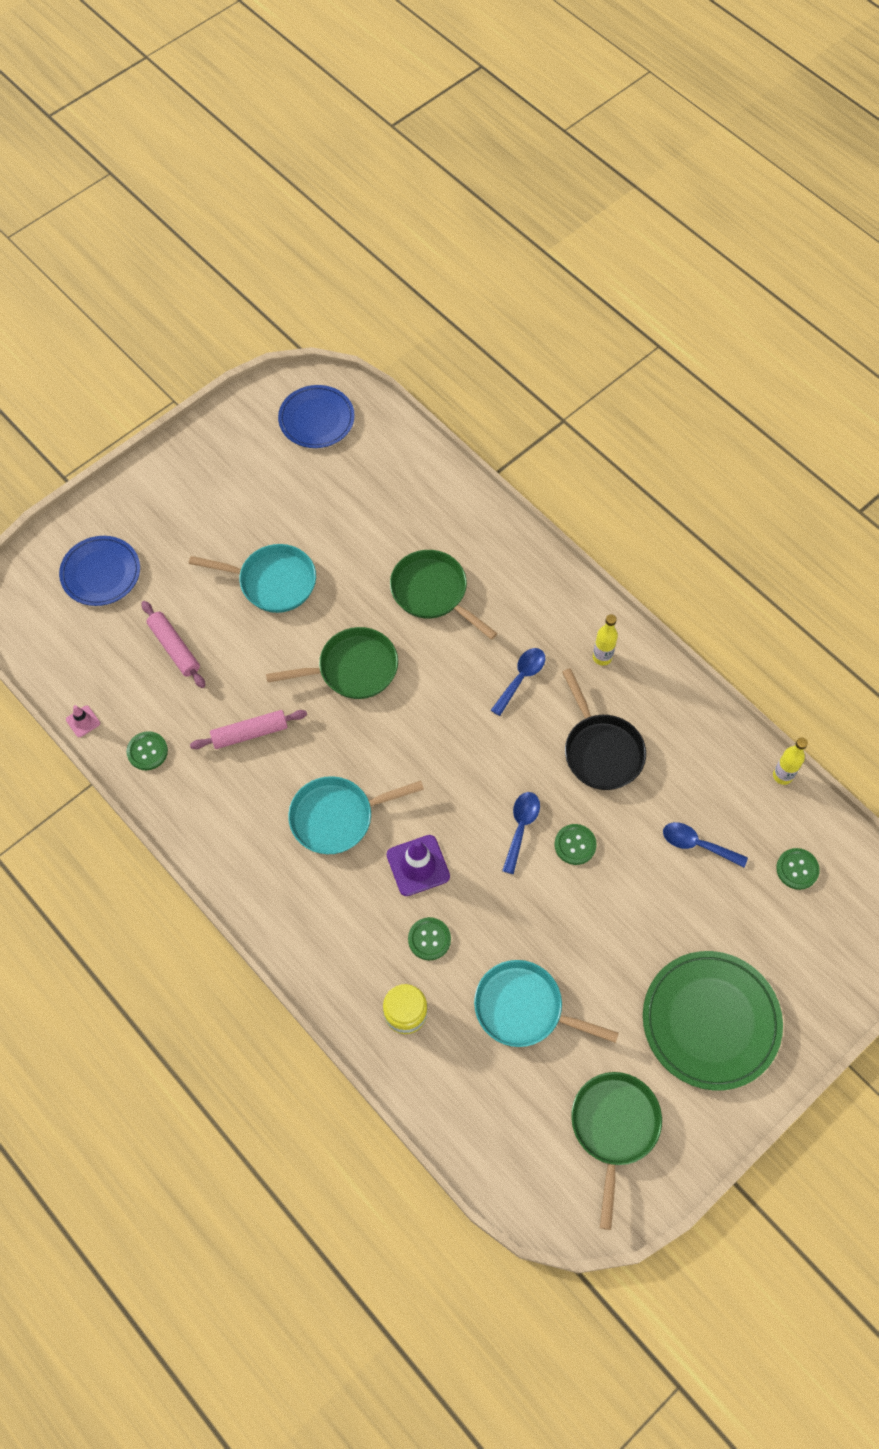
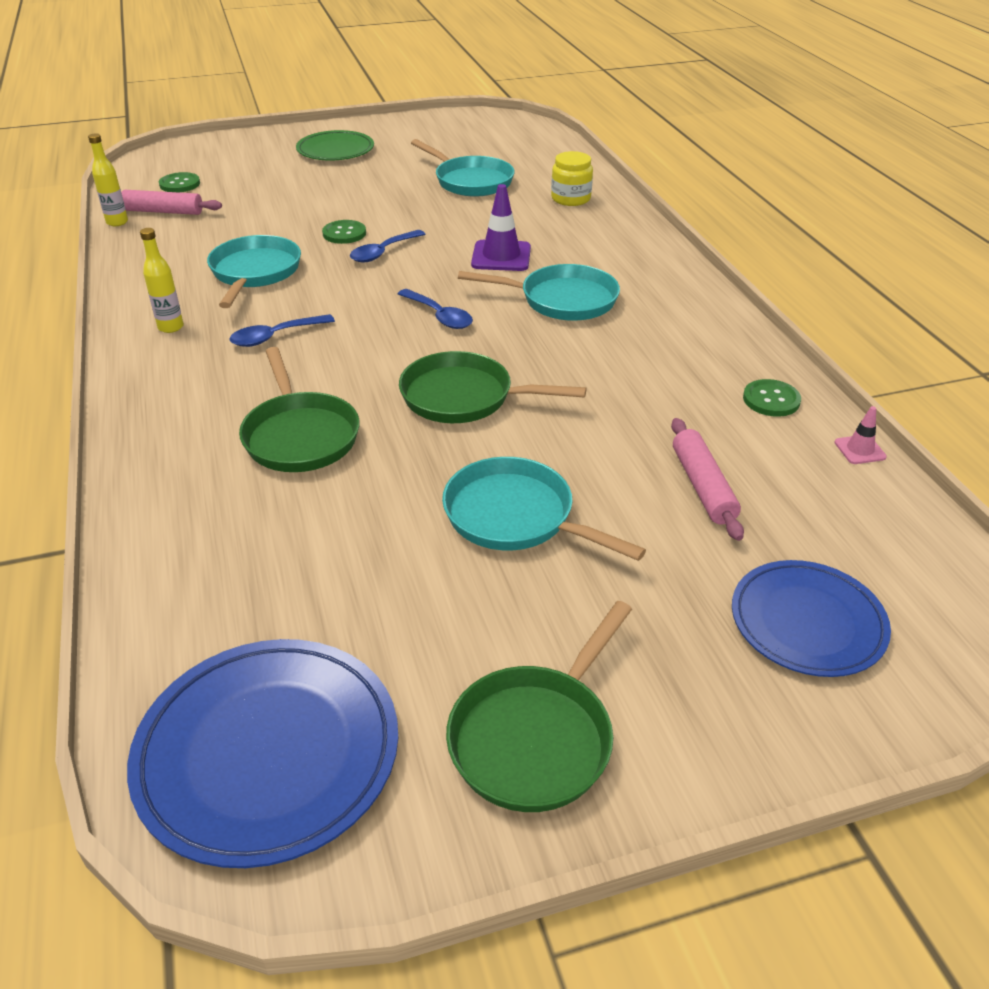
camera: 155 degrees left, 25 degrees down
(249, 733) = (629, 380): pink rolling pin -> pink rolling pin (163, 211)
(316, 419) = (268, 753): blue plate -> blue plate, size x1.50
(429, 939) = (522, 222): green button -> none
(601, 750) = (254, 273): black pan -> turquoise pan
(614, 1127) = (450, 135): green pan -> green pan (536, 738)
(697, 845) = (240, 210): blue spoon -> blue spoon (439, 316)
(710, 1021) = (335, 150): green plate -> green plate, size x0.67

